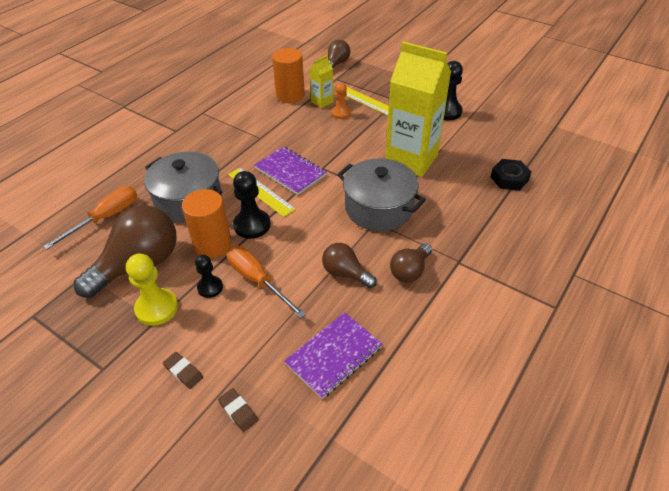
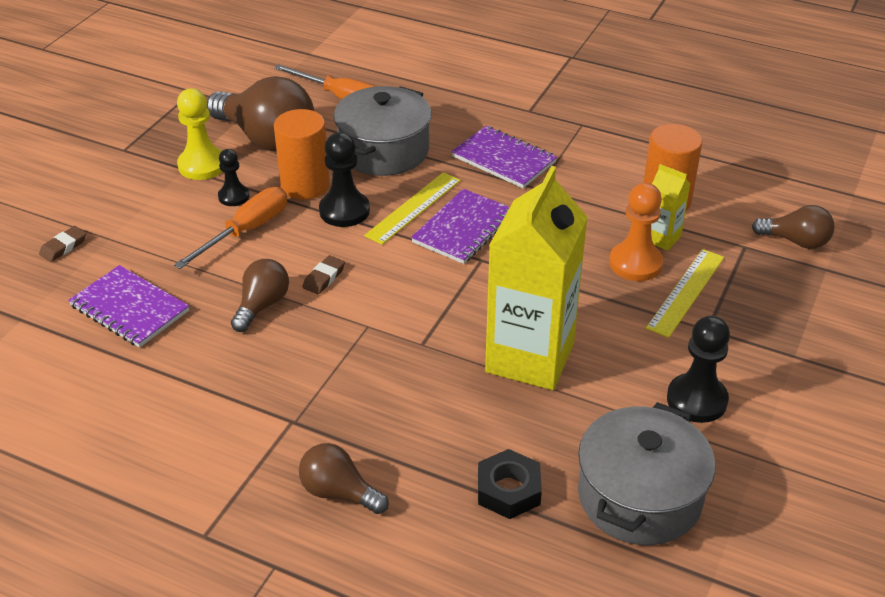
camera: 80 degrees right, 5 degrees down
(183, 372) = (116, 201): brown eraser -> brown eraser (324, 278)
(224, 147) = (503, 159): none -> purple notebook
(341, 113) = (635, 263): orange pawn -> orange pawn, size x1.61
(379, 208) = (399, 327): grey pot -> grey pot (639, 497)
(410, 271) = (270, 368): brown light bulb -> brown light bulb (339, 492)

